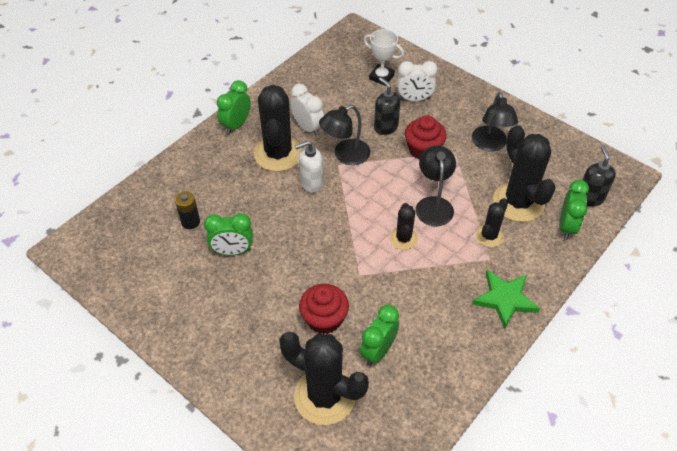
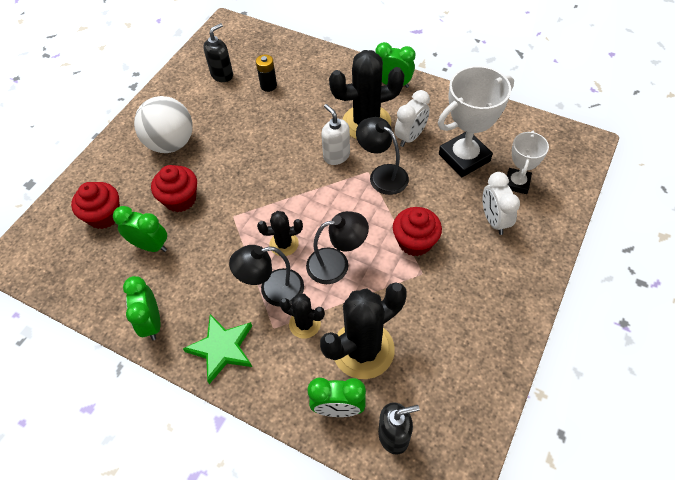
camera: 80 degrees right, 5 degrees up
(232, 251) = (243, 120): green clock -> green clock (152, 323)
(240, 322) = (171, 143): none -> white ball
(324, 396) = (104, 215): black cactus -> red cupcake
(344, 100) = (464, 158): none -> white trophy
(385, 127) = (437, 201): black soap dispenser -> black soap dispenser (222, 75)
(490, 144) = (448, 309): black lamp -> black lamp (272, 290)

